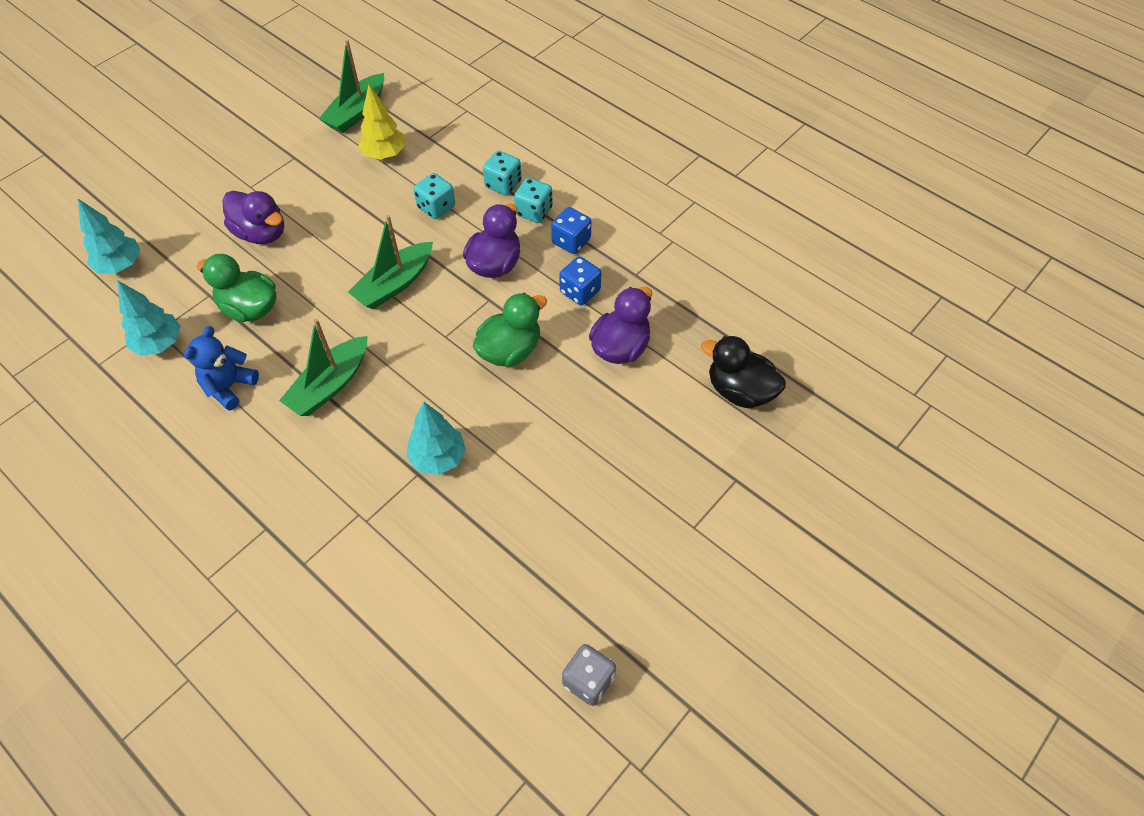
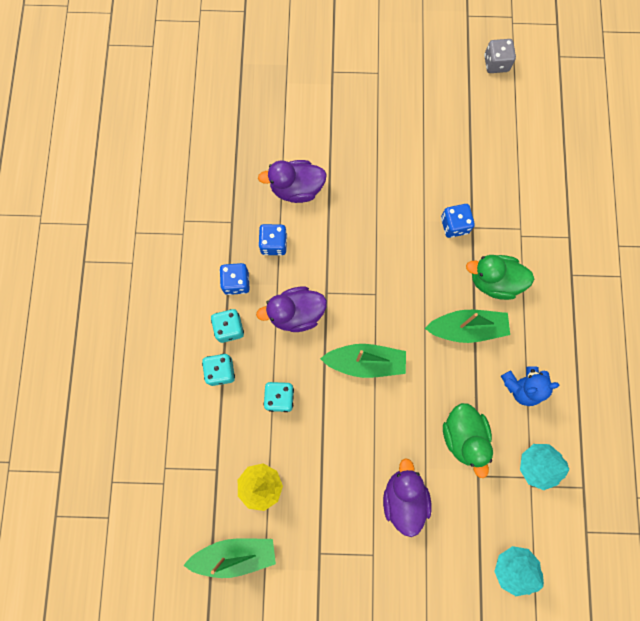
camera: 130 degrees left, 20 degrees up
(438, 458) = (454, 225): turquoise tree -> blue dice
(510, 350) = (353, 248): green duck -> green duck (494, 281)
(739, 391) = (272, 106): black duck -> none

